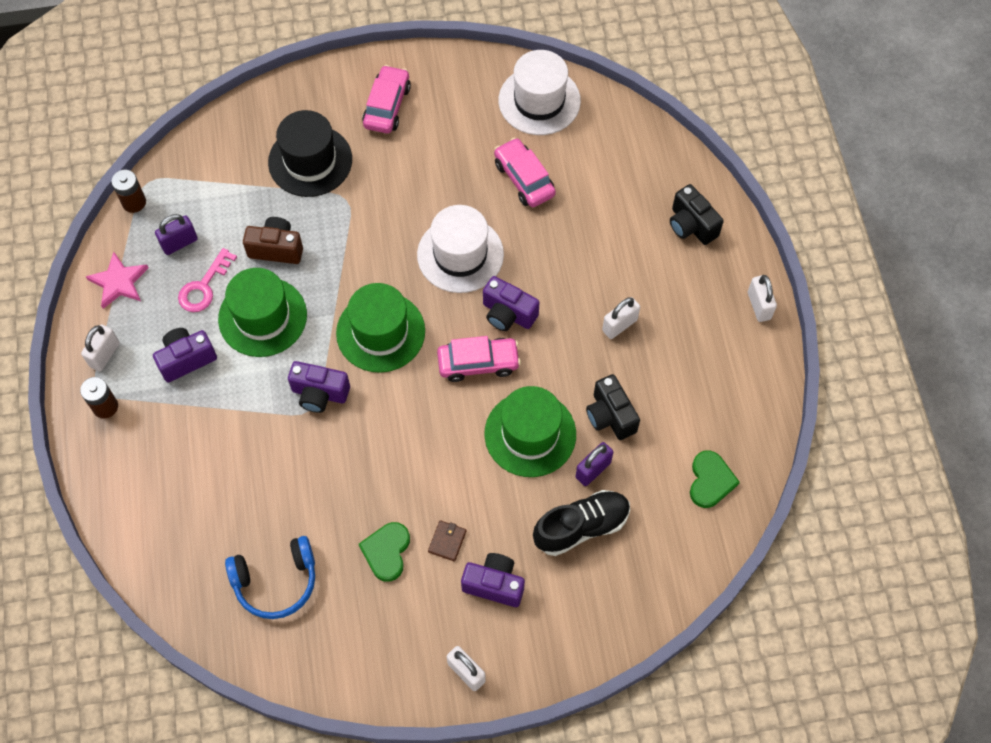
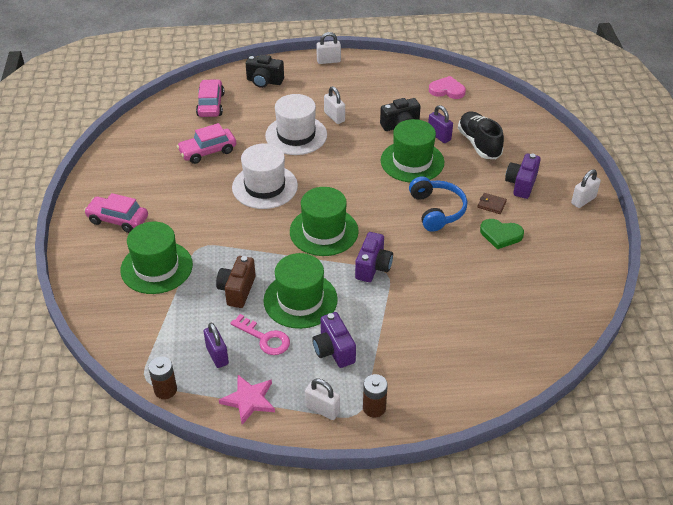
camera: 85 degrees left, 20 degrees down
(276, 582) = (527, 295): blue headphones -> blue headphones (437, 210)
(310, 161) = (156, 267): black hat -> green hat
(478, 363) = (355, 182): pink car -> pink car (210, 105)
(508, 314) = (318, 166): purple camera -> none
(539, 101) = (142, 140): white hat -> white hat (296, 135)
(691, 225) = (264, 81): black camera -> black camera turned 45 degrees clockwise
(710, 481) = (447, 90): green heart -> pink heart

